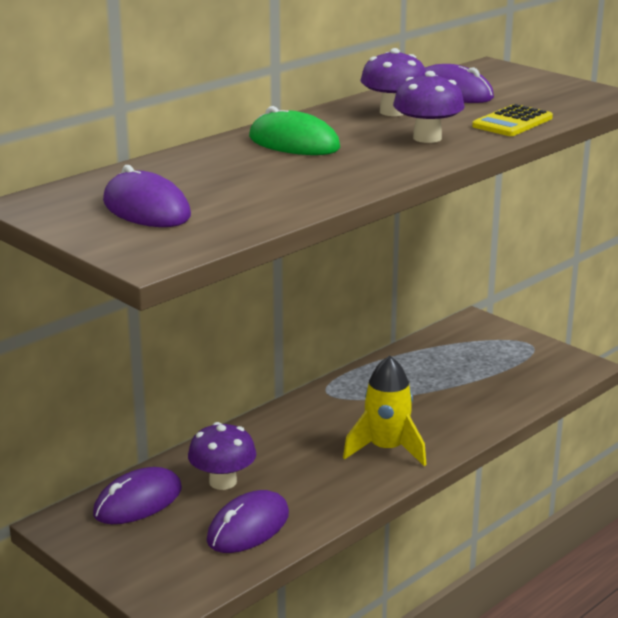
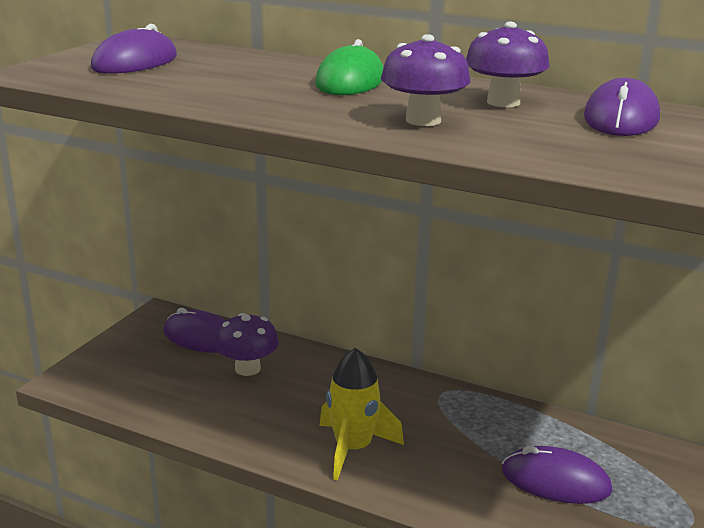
camera: 70 degrees right, 0 degrees up
(248, 527) = (181, 395): purple mouse -> purple mouse (555, 481)
(512, 122) = (538, 150): yellow calculator -> none

